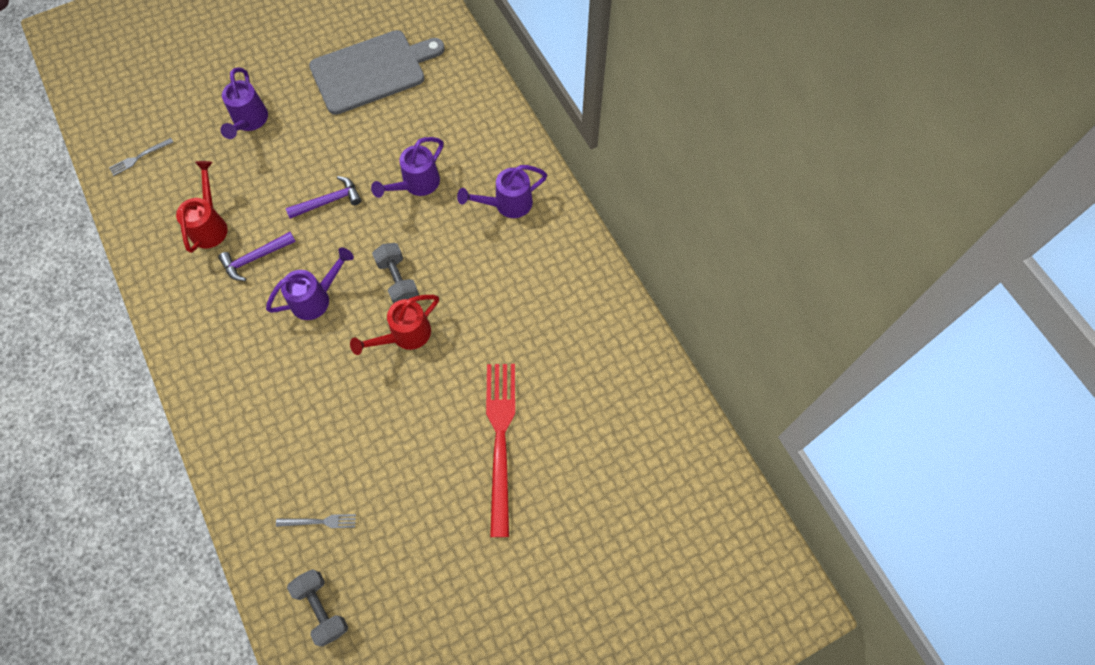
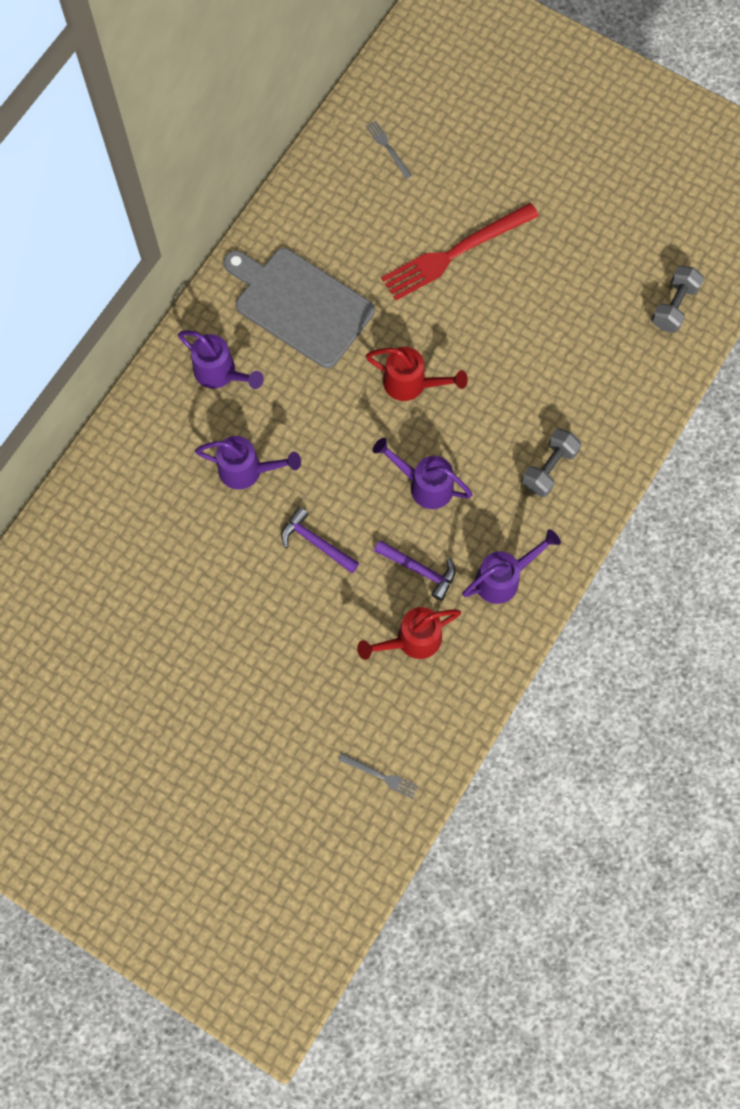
camera: 120 degrees left, 5 degrees up
(249, 122) = (270, 690): purple watering can -> purple watering can (504, 578)
(320, 521) = (613, 351): grey fork -> grey fork (387, 147)
(372, 71) = (131, 604): grey cutting board -> grey cutting board (300, 305)
(398, 280) = (361, 423): grey dumbbell -> grey dumbbell (549, 468)

